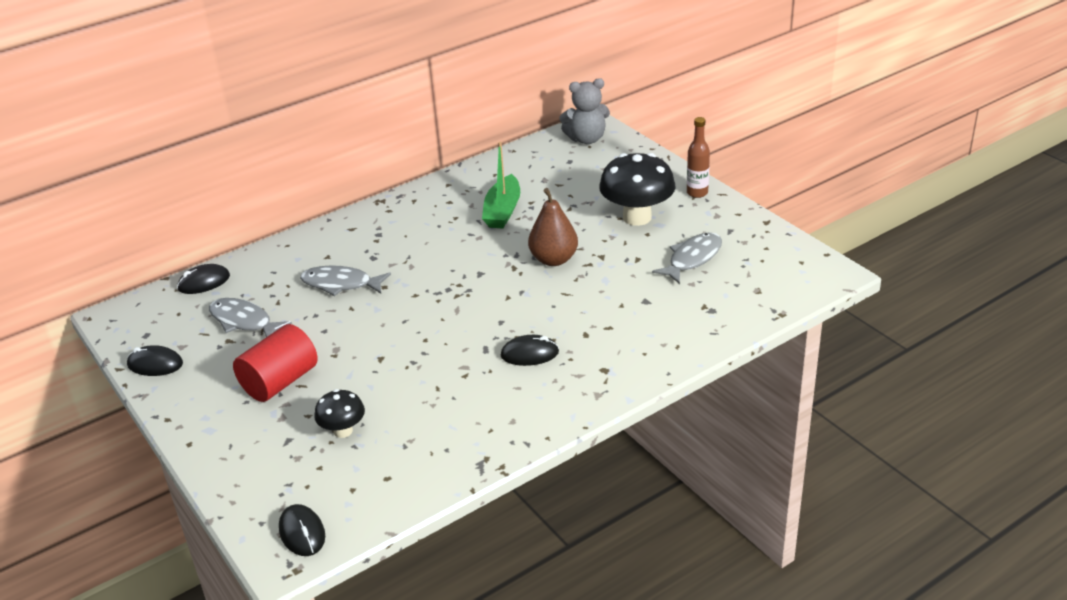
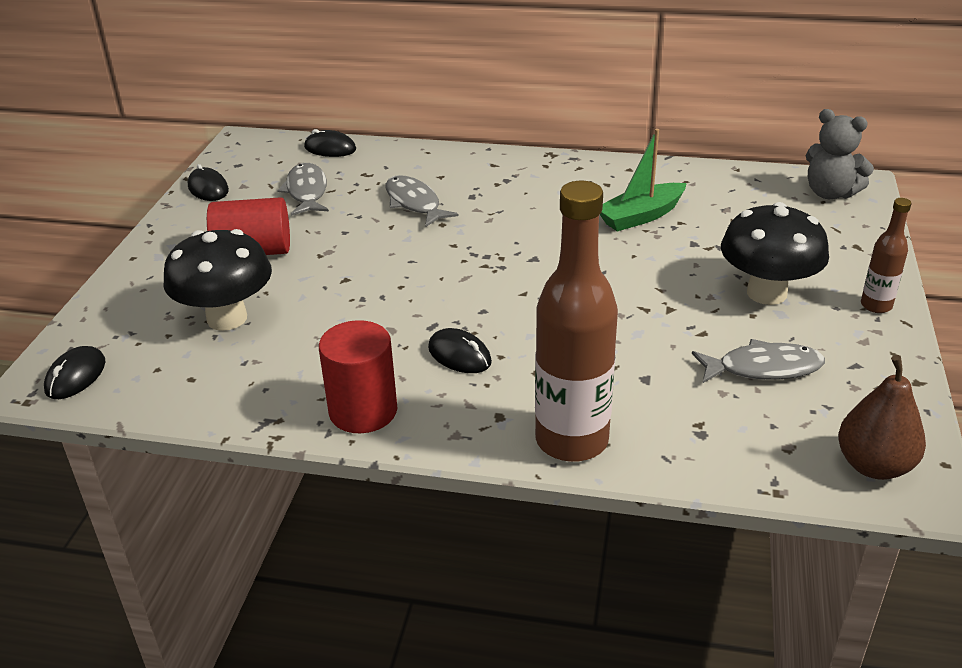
camera: 45 degrees right, 0 degrees up
(343, 431) = (227, 318): black mushroom -> black mushroom, size x1.85
(527, 419) = (363, 411): none -> red cylinder
(553, 259) = (618, 285): brown pear -> brown pear (874, 465)
(659, 356) = (571, 440): none -> brown bottle

